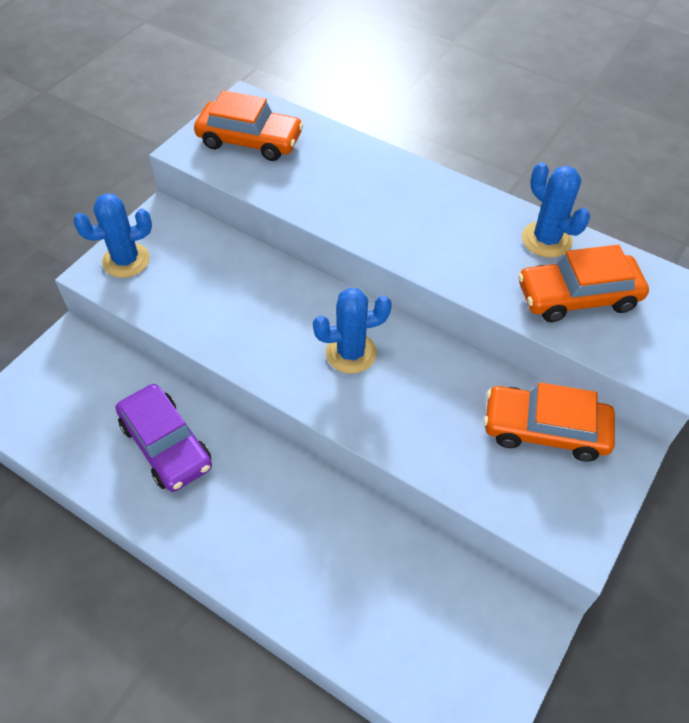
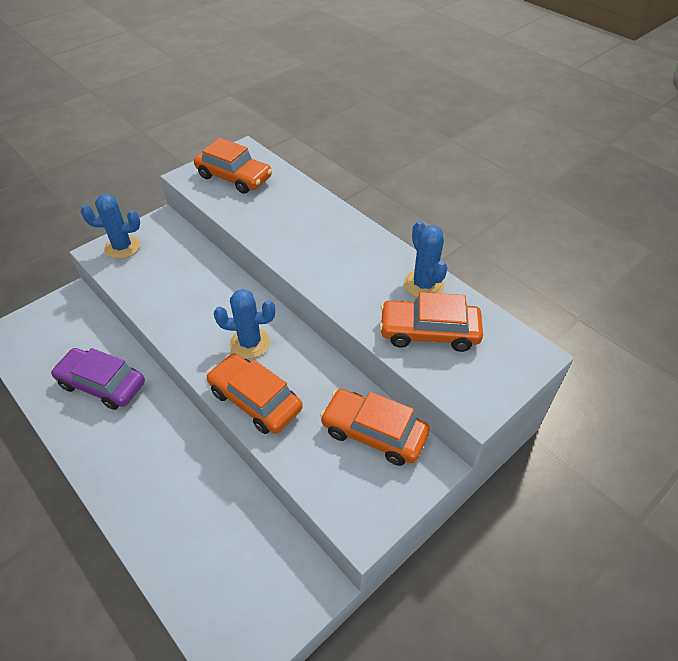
camera: 15 degrees right, 5 degrees down
(166, 445) = (102, 384): purple car -> purple car turned 135 degrees clockwise
(390, 422) = (255, 400): none -> orange car

